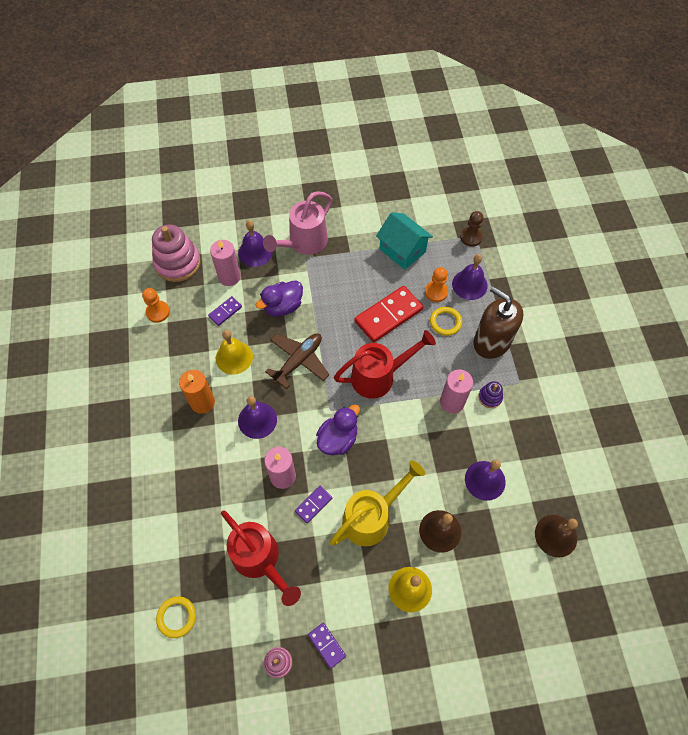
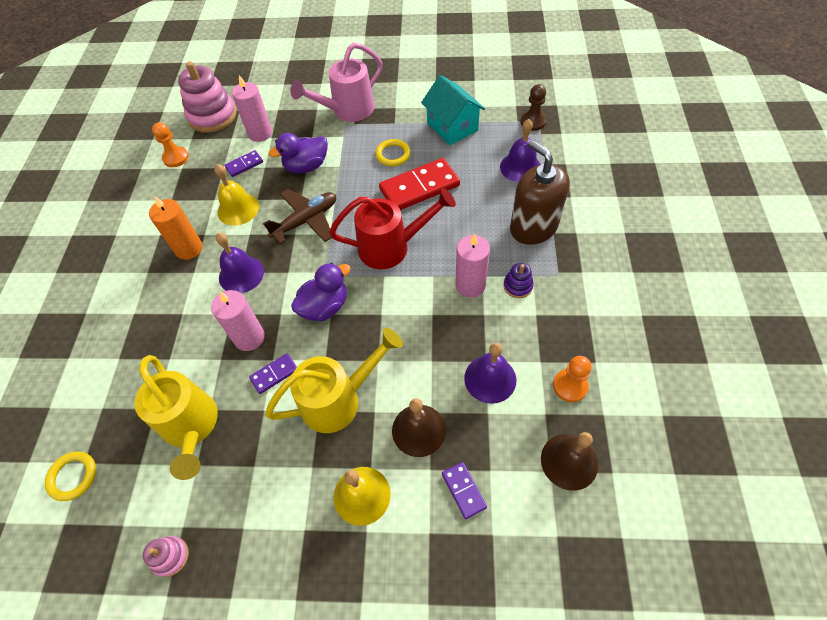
camera: 15 degrees right, 5 degrees down
(255, 252) = (294, 114): purple bell -> none
(260, 560) = (191, 427): red watering can -> yellow watering can
(327, 645) = (237, 546): purple domino -> purple domino (464, 490)
(436, 292) = (480, 170): orange pawn -> orange pawn (570, 386)
(445, 322) = (483, 201): yellow ring -> yellow ring (393, 155)

